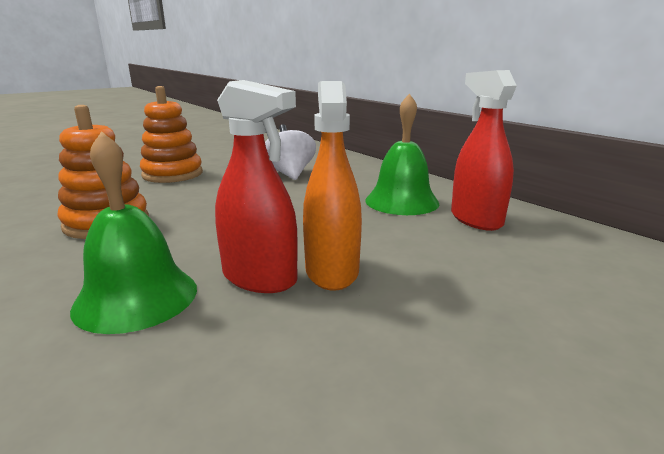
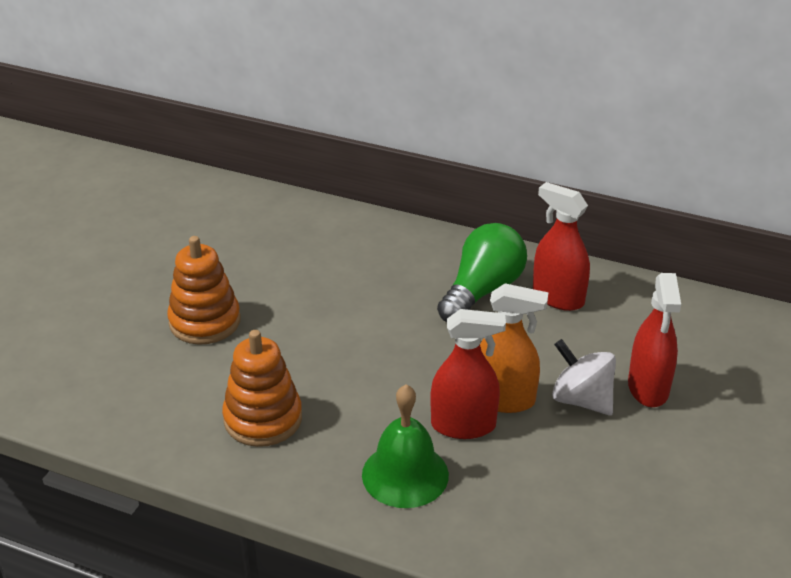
camera: 30 degrees left, 15 degrees up
(289, 174) = (332, 277): white spinning top -> white spinning top (581, 400)
(331, 271) = (503, 399): orange spray bottle -> orange spray bottle turned 135 degrees clockwise
(401, 201) = (482, 291): green bell -> green light bulb
(541, 316) = (648, 388): none -> red spray bottle

